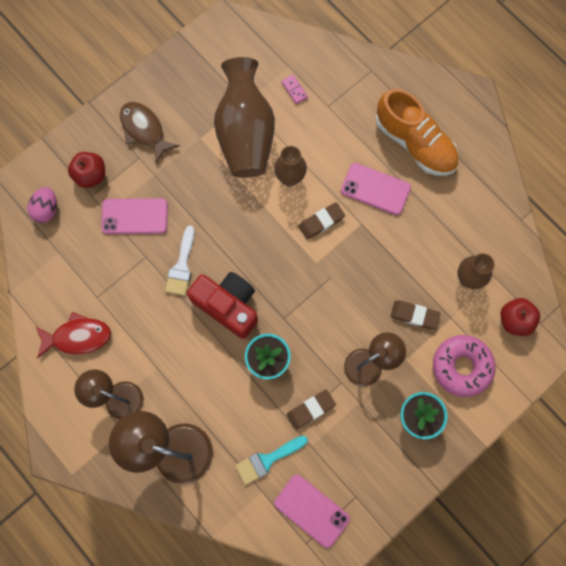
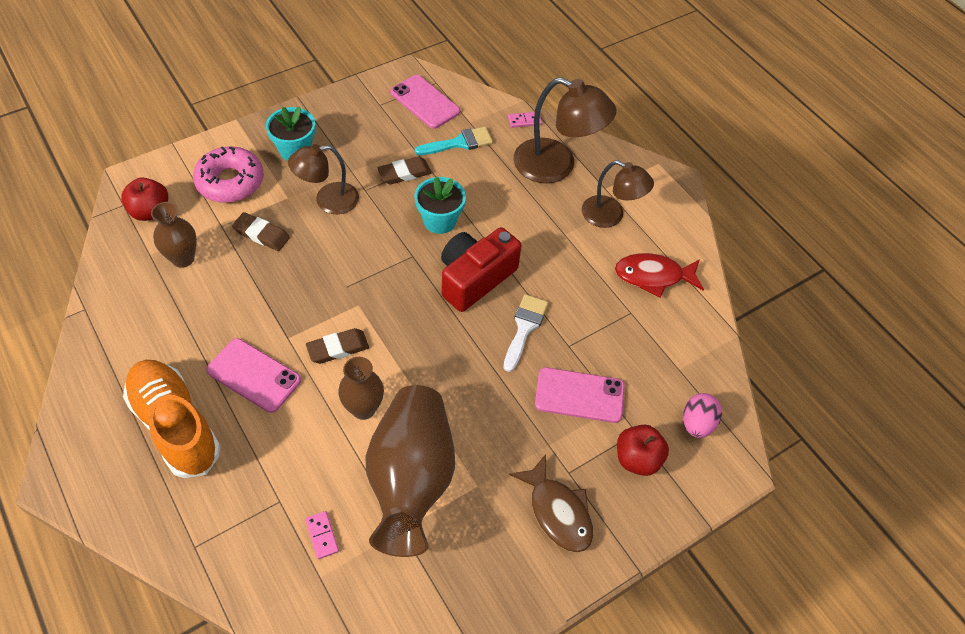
camera: 175 degrees left, 20 degrees down
(207, 505) = (524, 121): none -> pink domino
(228, 305) = (475, 278): red camera -> red camera turned 90 degrees clockwise

